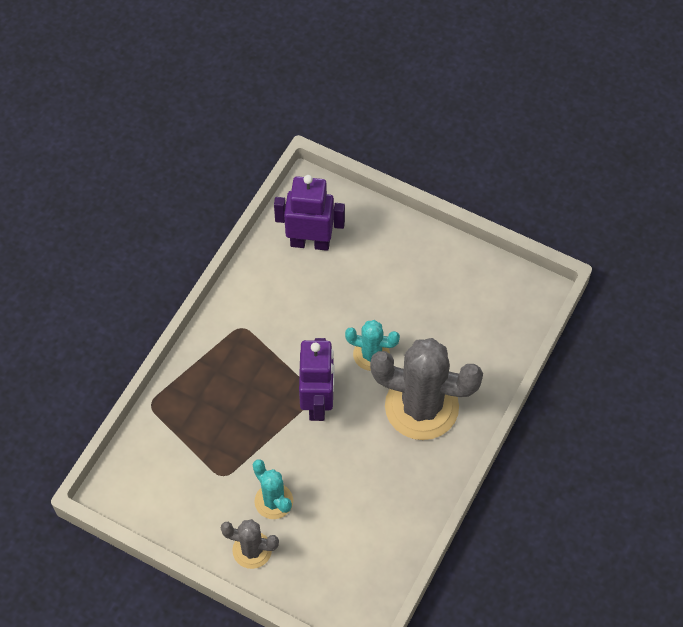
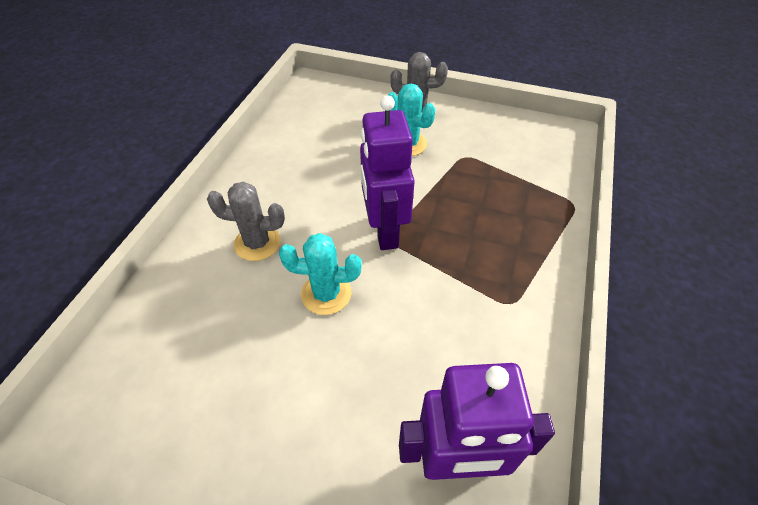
camera: 170 degrees right, 10 degrees down
(421, 407) = (257, 243): grey cactus -> grey cactus, size x0.51

